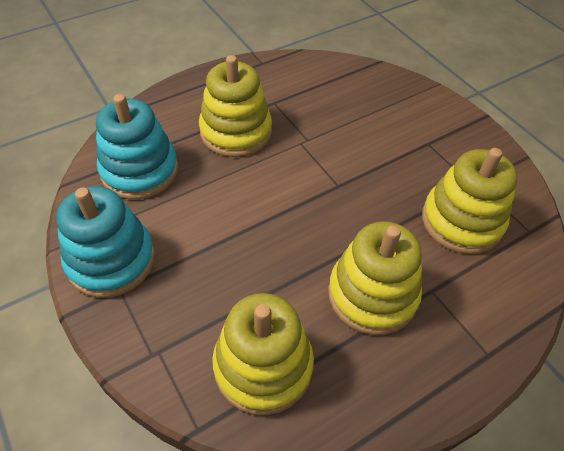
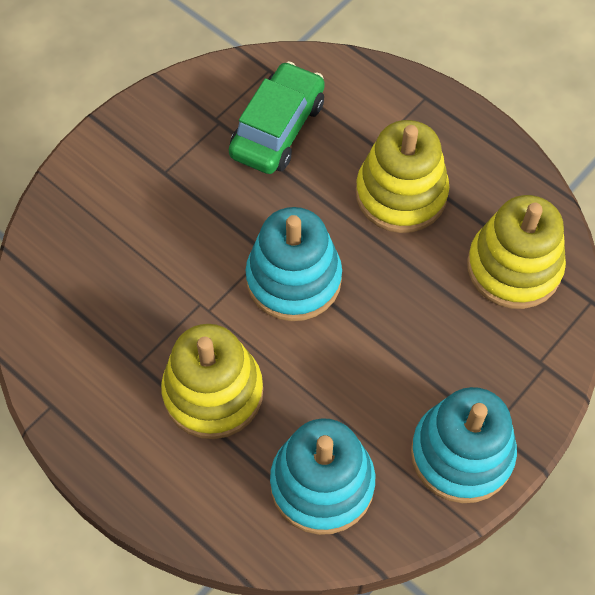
camera: 105 degrees left, 10 degrees up
(309, 195) = (293, 279): none -> turquoise stacking toy
(461, 221) = (277, 129): yellow stacking toy -> green car

